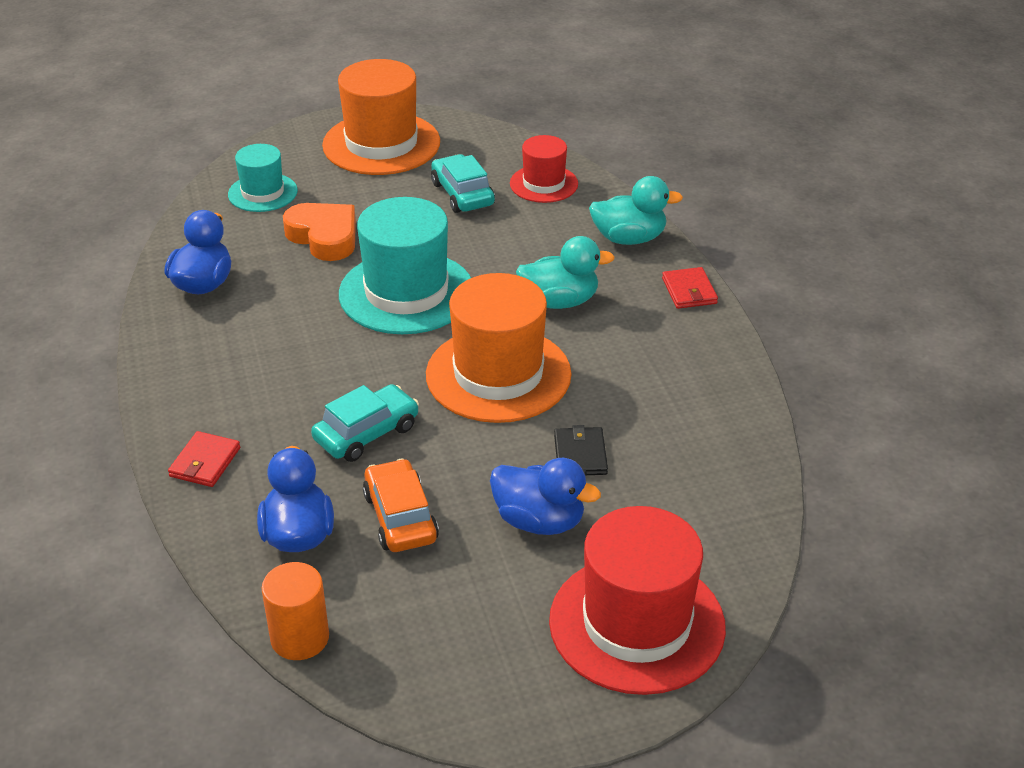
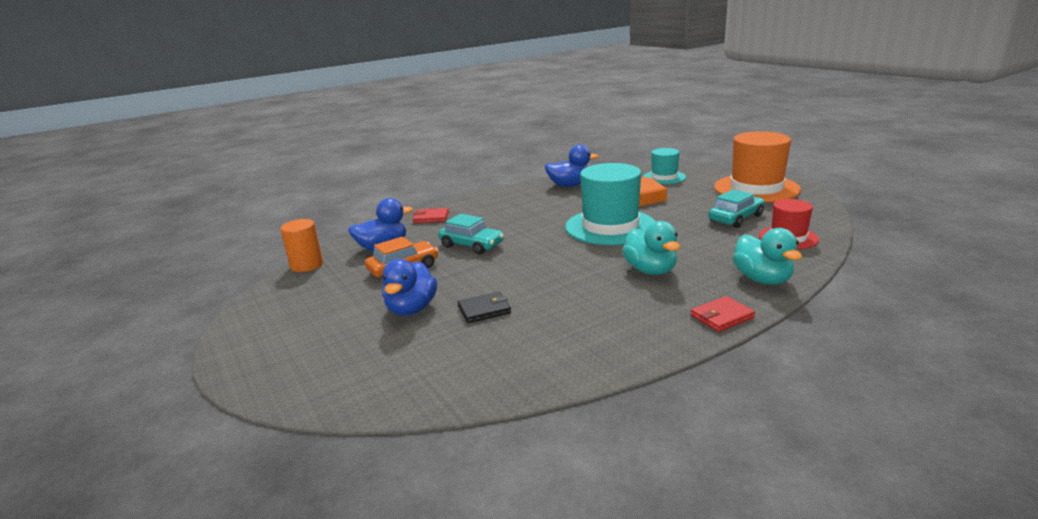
camera: 75 degrees right, 15 degrees down
(498, 374) = (551, 267): orange hat -> none
(637, 624) = (316, 363): red hat -> none

